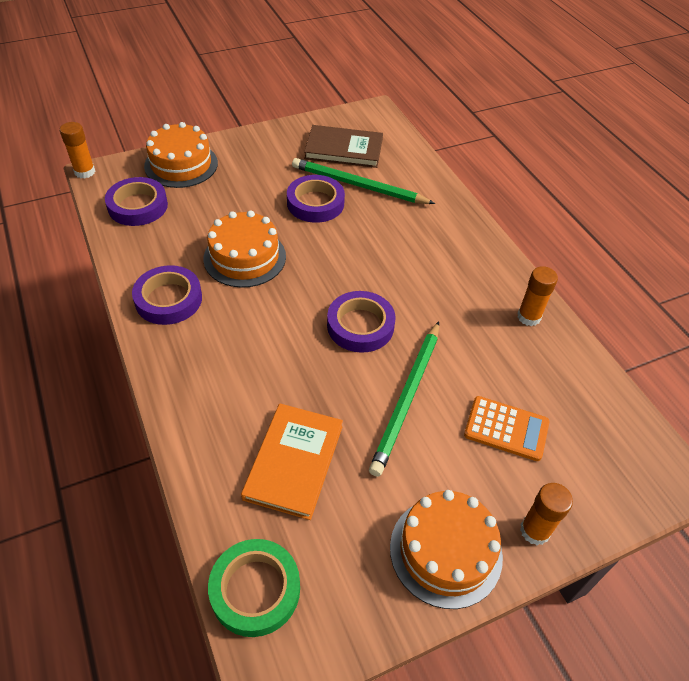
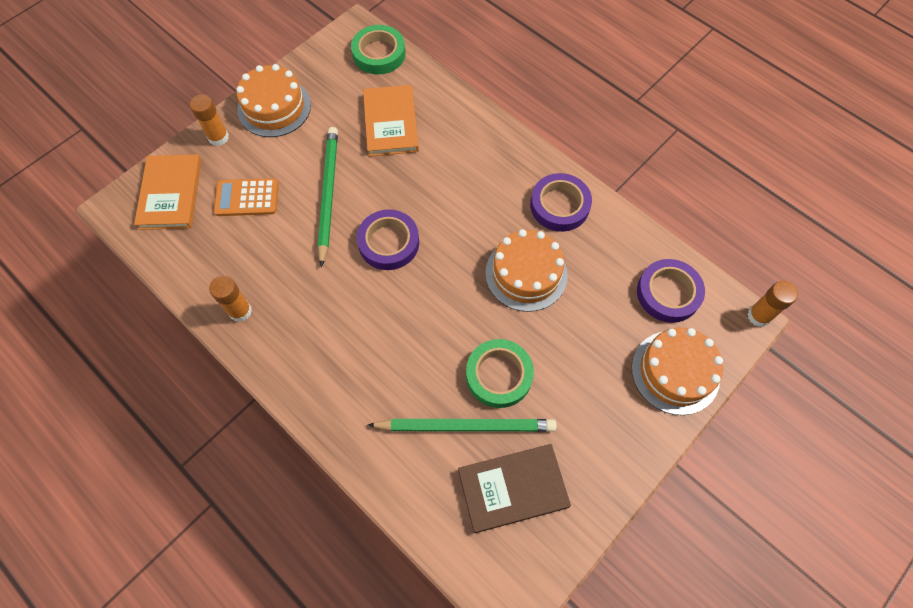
camera: 160 degrees right, 15 degrees up
(315, 203) = (499, 375): purple tape -> green tape
(603, 469) = (171, 194): none -> orange book

